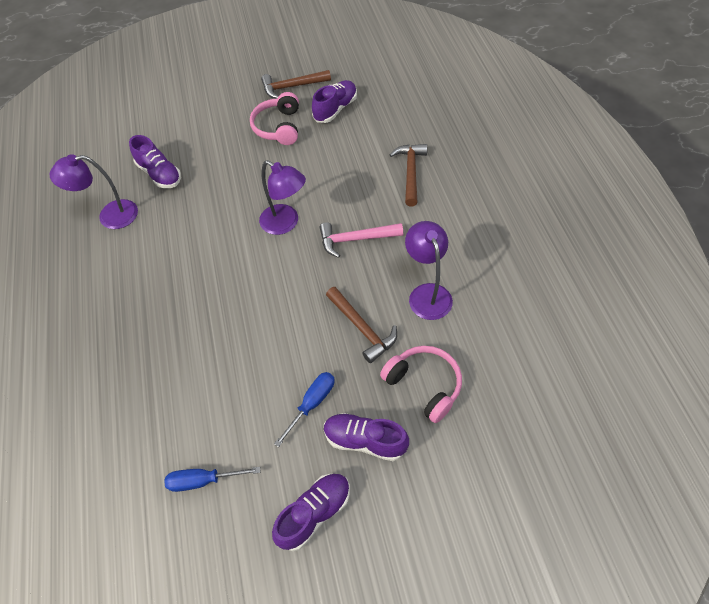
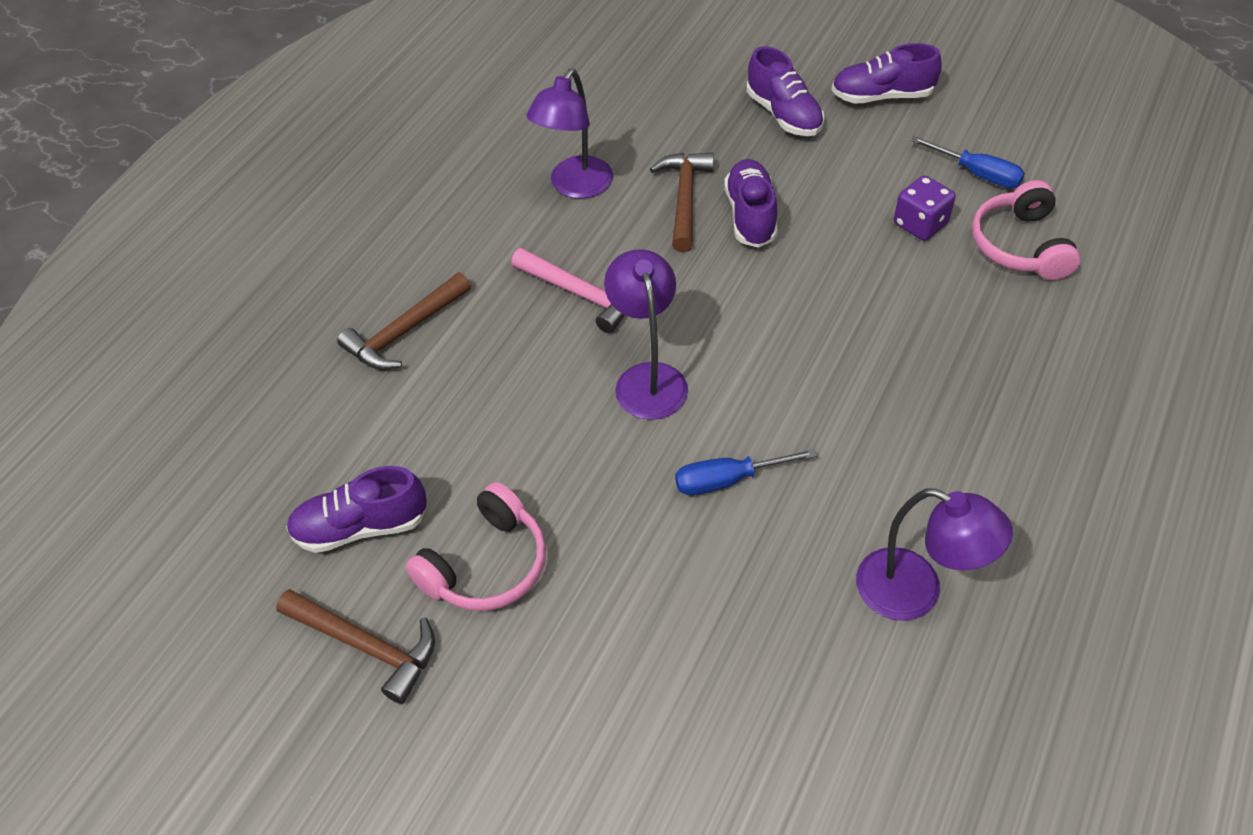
camera: 140 degrees left, 5 degrees down
(159, 174) = (771, 622): purple shoe -> purple shoe (750, 216)
(215, 408) = (920, 224): none -> purple dice
(312, 404) = (808, 169): blue screwdriver -> blue screwdriver (728, 480)
(424, 385) = (678, 119): pink headphones -> pink headphones (1019, 245)

